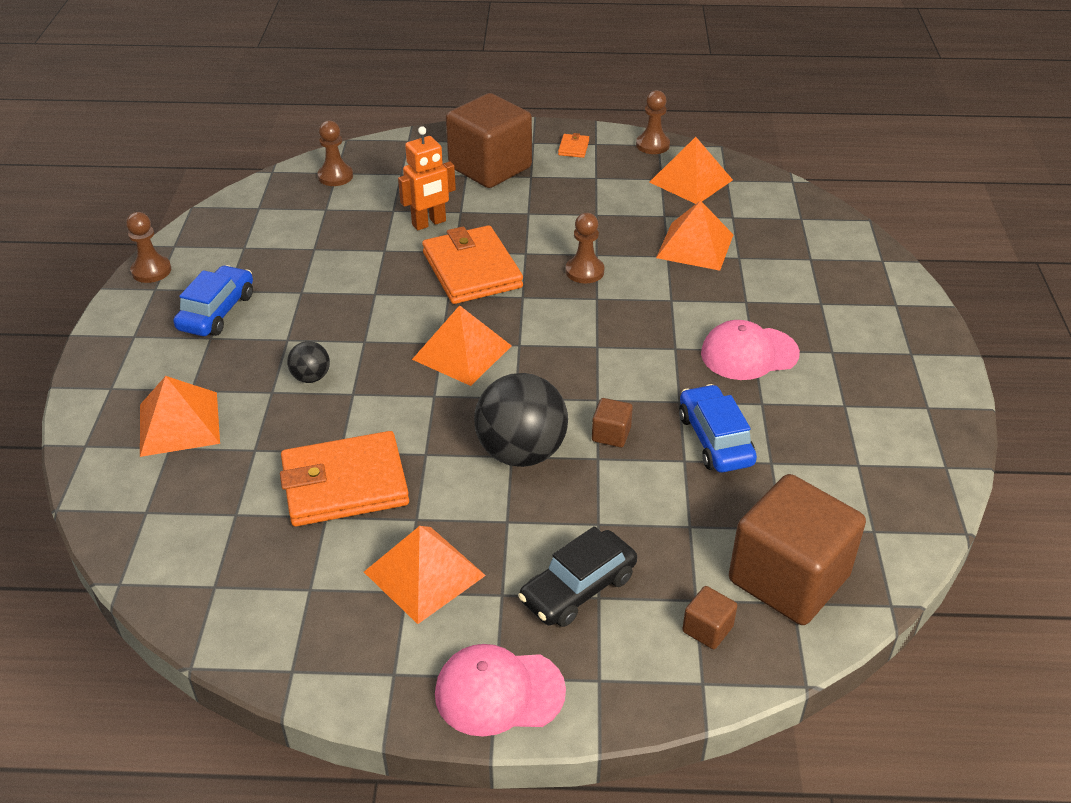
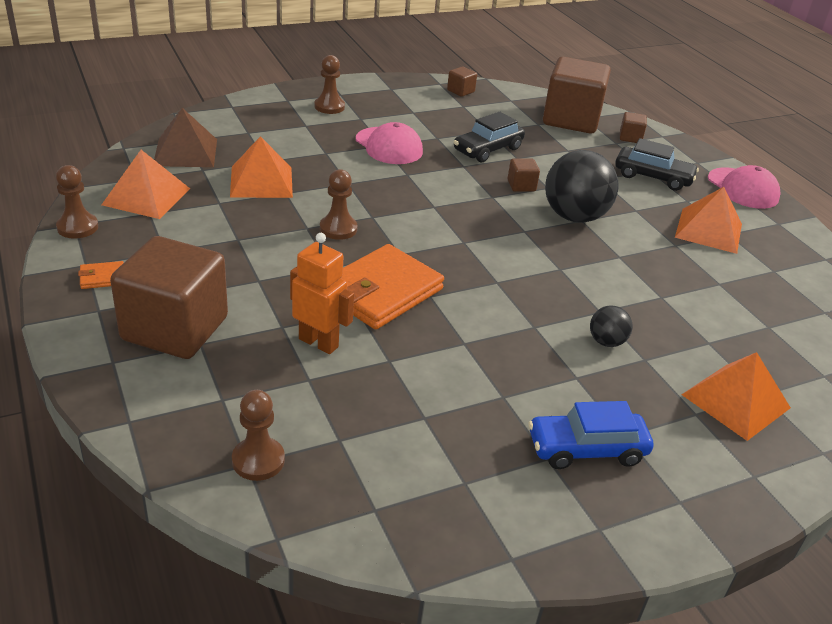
camera: 120 degrees left, 5 degrees down
(151, 271) = (574, 553): brown pawn -> brown pawn (329, 107)
(345, 484) = (685, 284): orange wallet -> none
(462, 352) = (499, 268): orange pyramid -> none
(715, 439) = (488, 149): blue car -> black car
(772, 213) = (185, 152): none -> brown pyramid
(913, 481) = (460, 91): none -> brown cube

